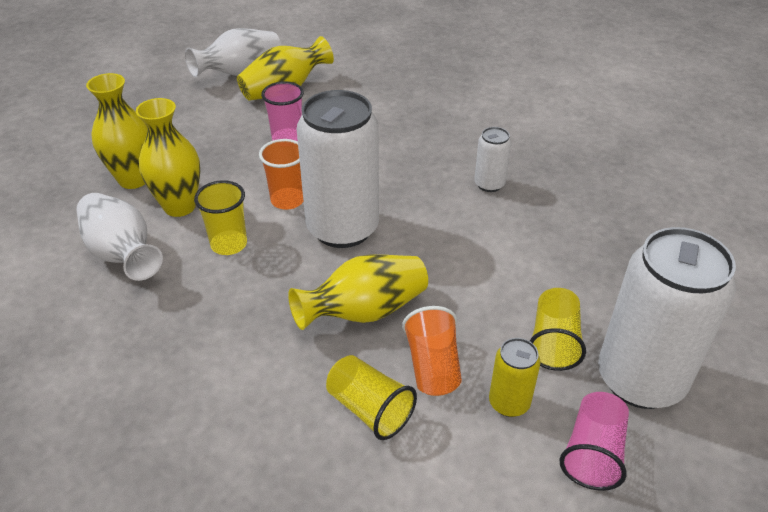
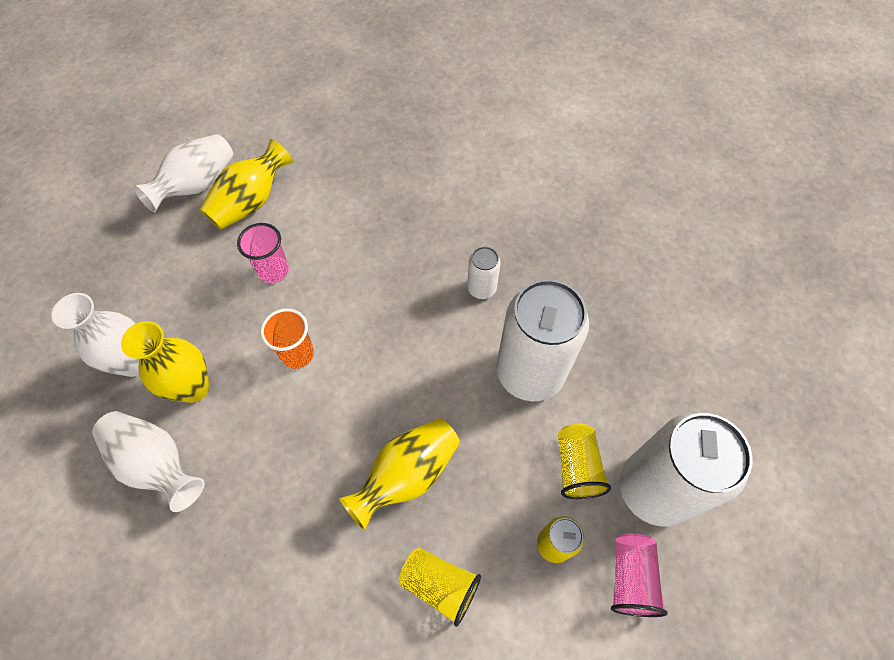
camera: 15 degrees left, 20 degrees up
(134, 179) = (134, 362): yellow vase -> white vase
(229, 244) = (258, 425): yellow cup -> none
(342, 228) = (360, 378): white can -> white can (530, 372)
(432, 366) = (481, 522): orange cup -> none

